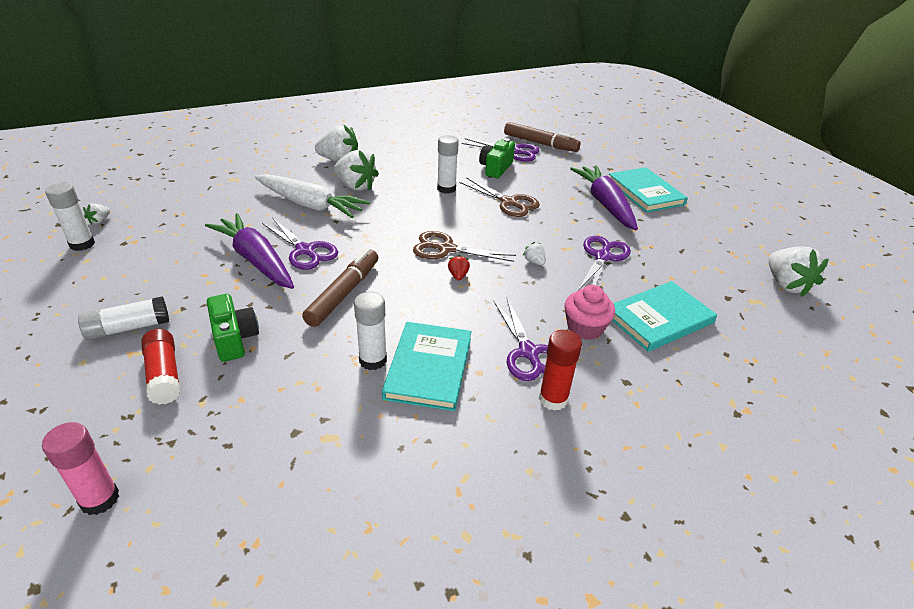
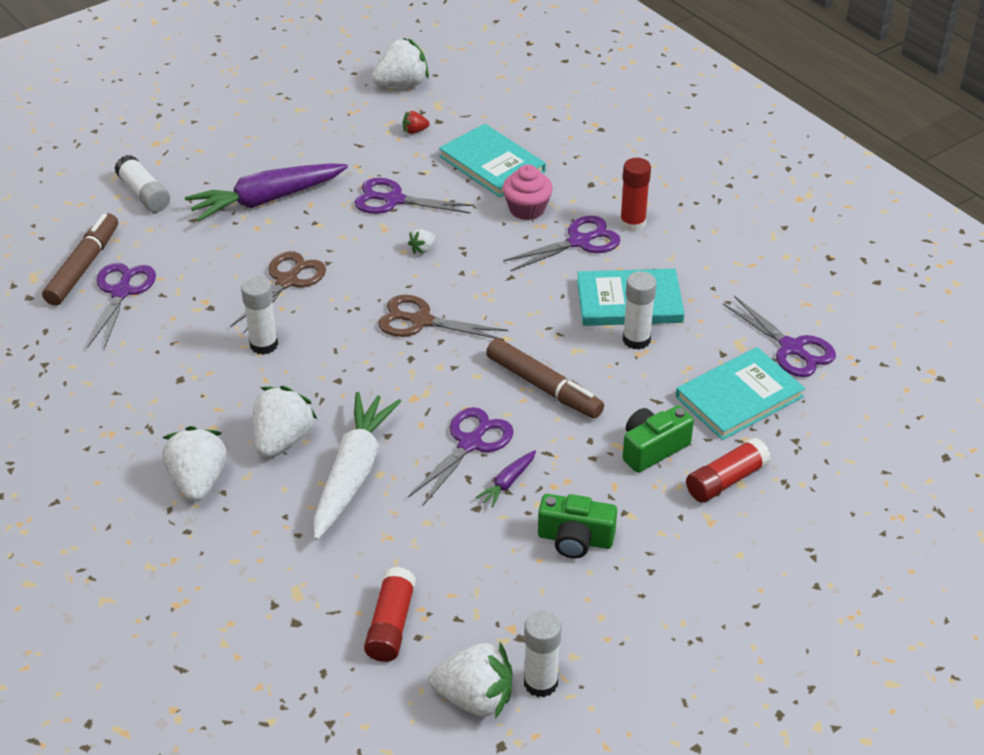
camera: 100 degrees left, 5 degrees up
(100, 221) = (475, 698): white strawberry -> white strawberry, size x2.18
(100, 499) = (867, 458): pink glue stick -> none
(128, 328) = (676, 543): white glue stick -> white glue stick (144, 194)
(181, 202) = (391, 624): none -> red glue stick
(256, 260) = (507, 483): purple carrot -> purple carrot, size x0.44
(300, 484) = (791, 348): none -> purple scissors
(343, 294) = (543, 386): brown marker -> brown marker turned 150 degrees counterclockwise
(446, 249) = (421, 321): brown scissors -> brown scissors turned 105 degrees clockwise
(458, 276) = (472, 303): red strawberry -> red strawberry (415, 131)
(496, 168) = (184, 304): green camera -> green camera (575, 539)
(645, 192) = (224, 167): turquoise book -> turquoise book (739, 397)

